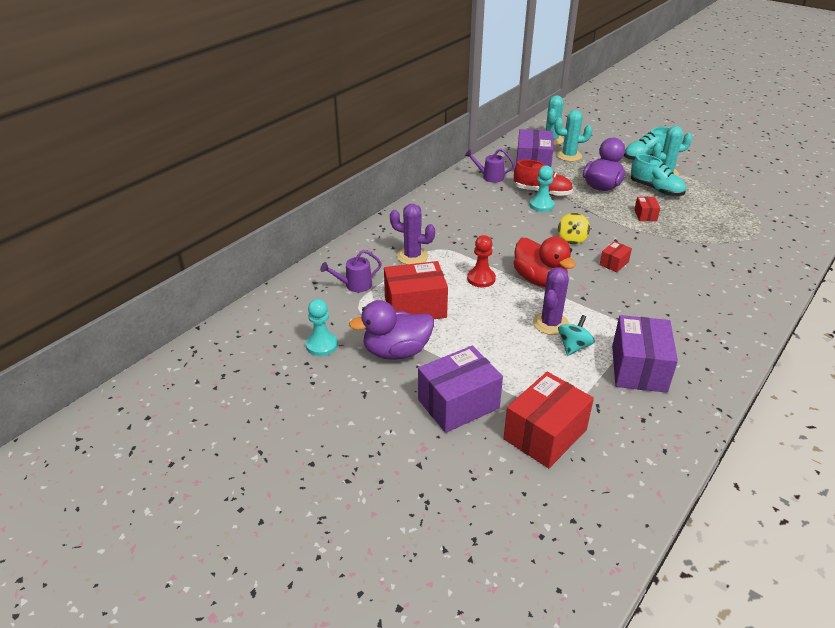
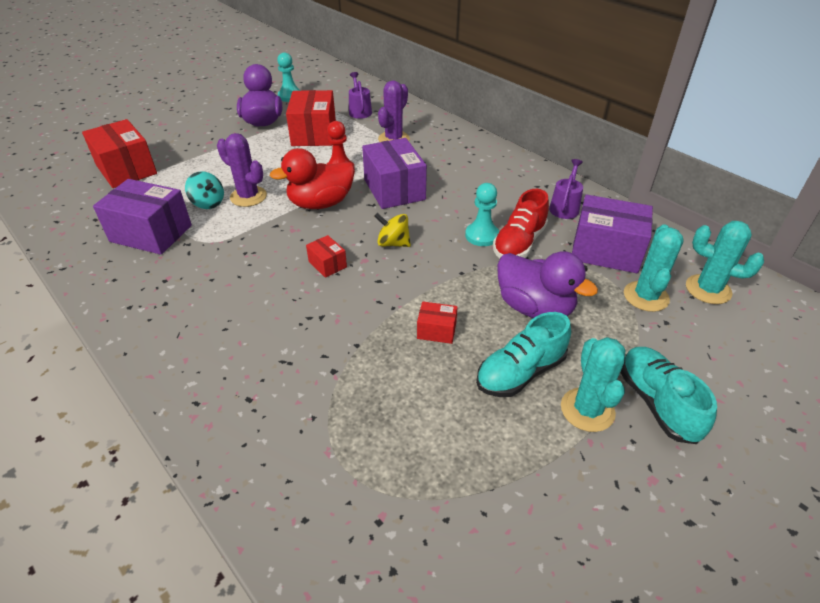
camera: 100 degrees right, 5 degrees up
(458, 404) = (188, 139): purple box -> purple box (394, 189)

